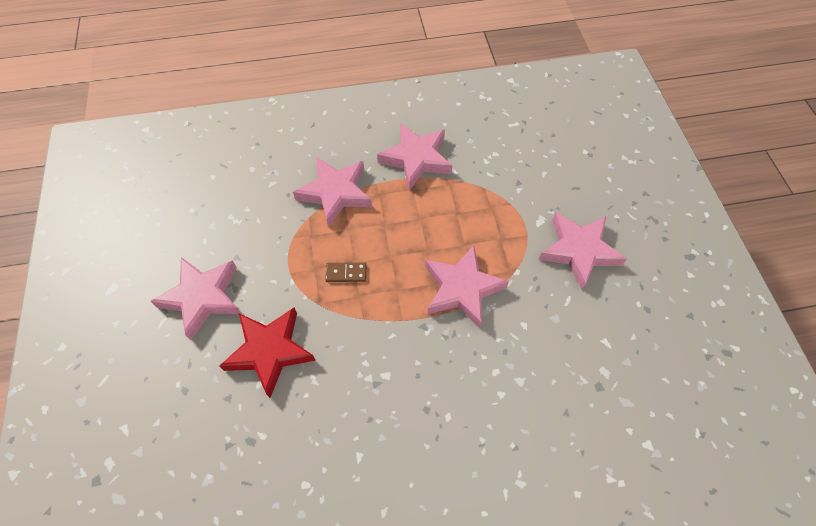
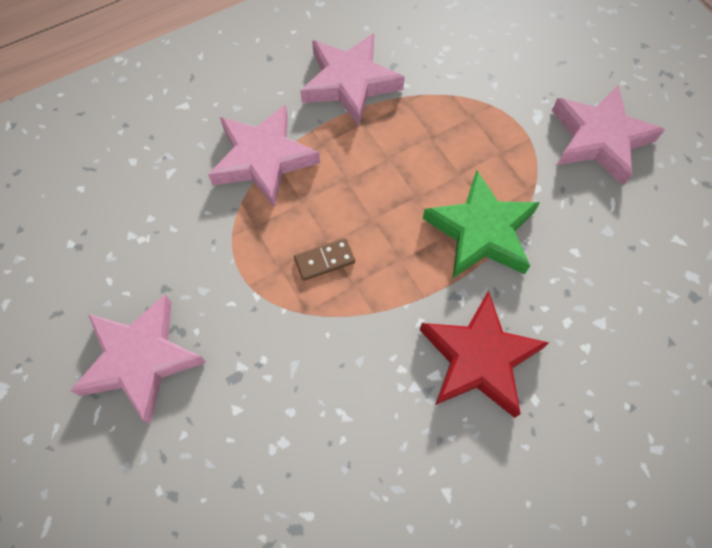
camera: 20 degrees left, 5 degrees up
(270, 351) = (268, 399): red star -> red star (478, 358)
(462, 289) = (481, 231): pink star -> green star

